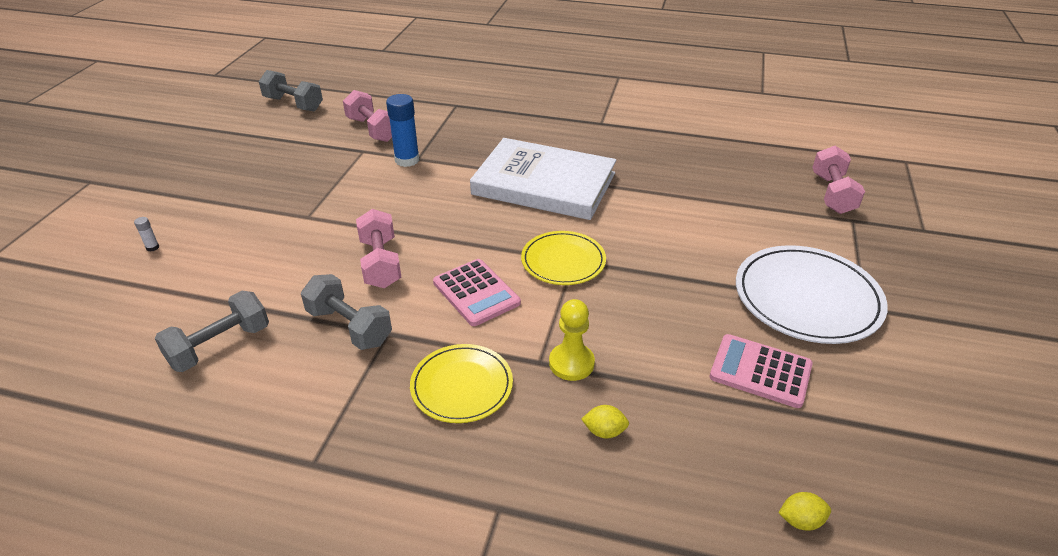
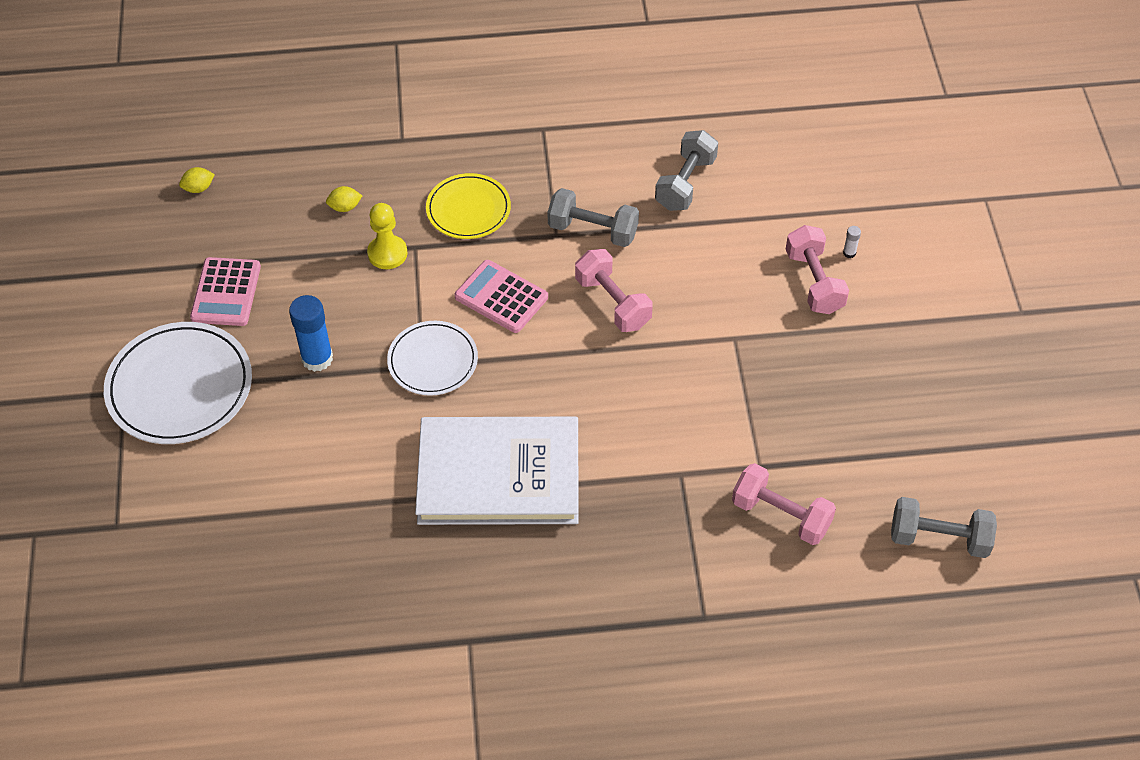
camera: 160 degrees right, 15 degrees up
(407, 160) = (691, 466): blue glue stick -> blue glue stick (317, 358)
(563, 261) = (433, 361): yellow plate -> white plate
(760, 371) = (226, 292): pink calculator -> pink calculator turned 90 degrees clockwise
(832, 194) = (134, 571): pink dumbbell -> pink dumbbell (814, 282)

